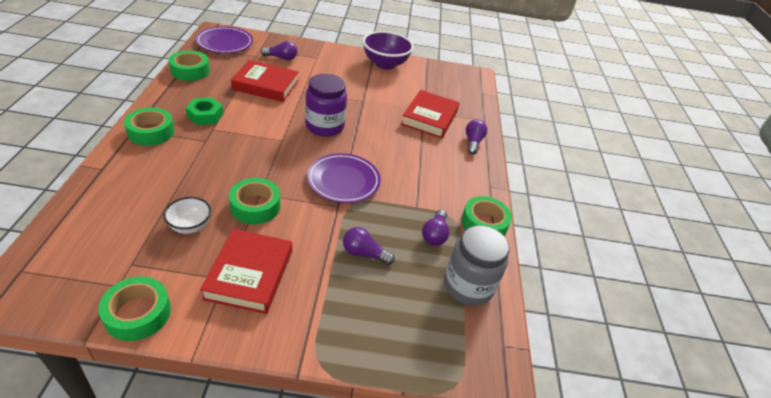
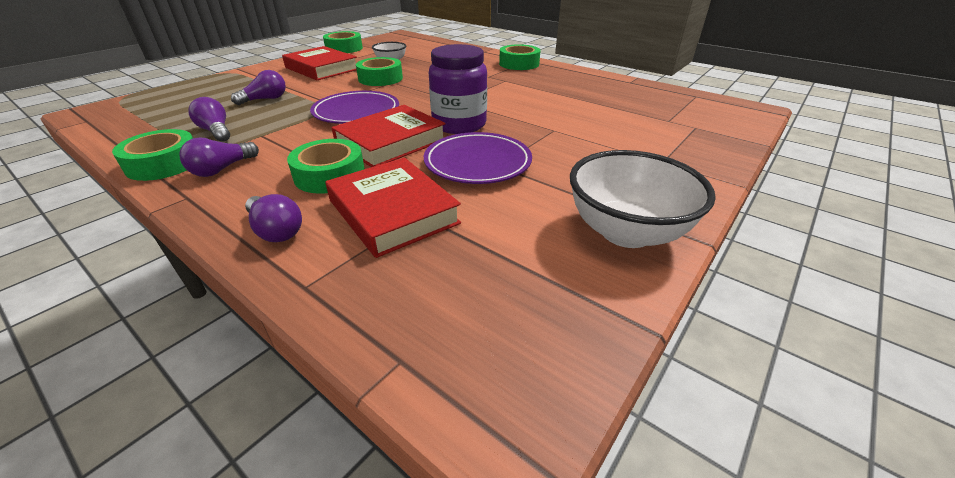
camera: 130 degrees right, 5 degrees down
(190, 71) = (629, 85): green tape -> green tape (330, 175)
(205, 115) = (531, 80): green nut -> none
(224, 43) = (711, 109): purple plate -> purple plate (477, 163)
(266, 85) = (580, 112): red book -> red book (391, 142)
(281, 58) = (661, 135): purple light bulb -> purple light bulb (222, 169)
(385, 64) = (626, 232): purple bowl -> white bowl
(468, 286) = (147, 126): grey jar -> none

